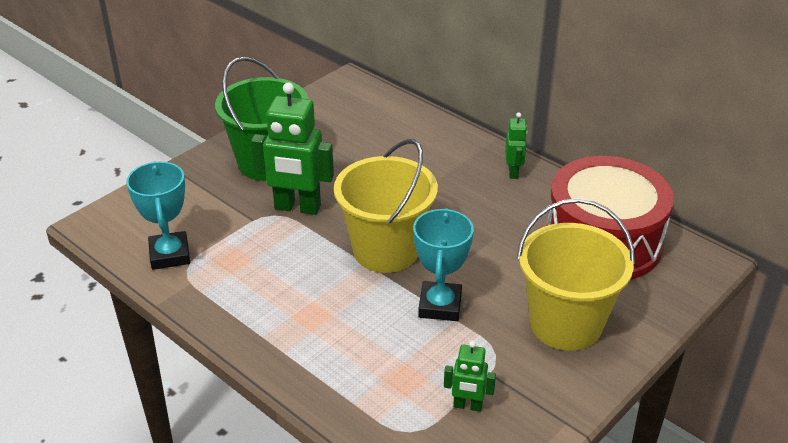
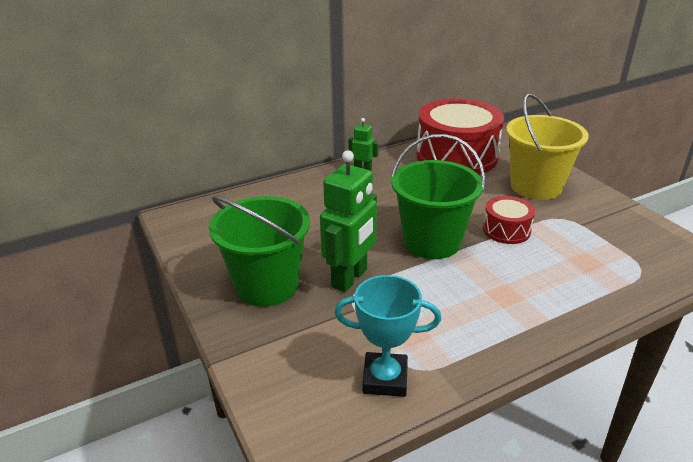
camera: 70 degrees left, 5 degrees down
(386, 250) = (432, 242): yellow bucket -> green bucket
(440, 306) = (506, 230): turquoise trophy -> red drum
(467, 406) = (614, 240): green robot -> none

